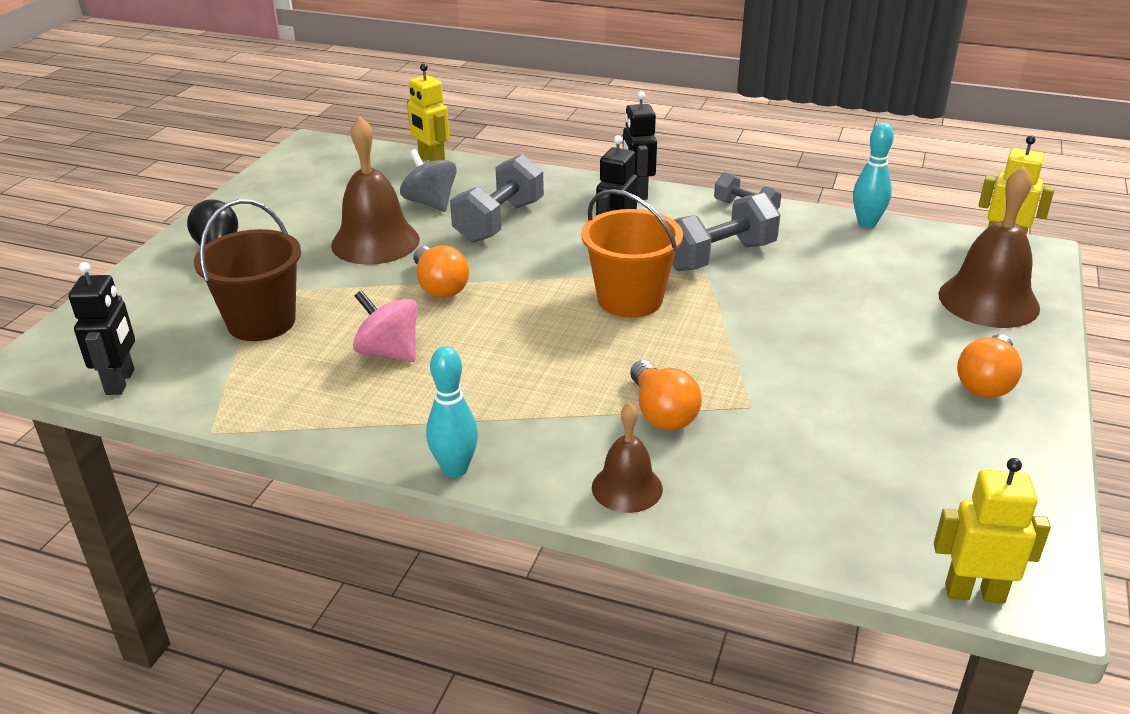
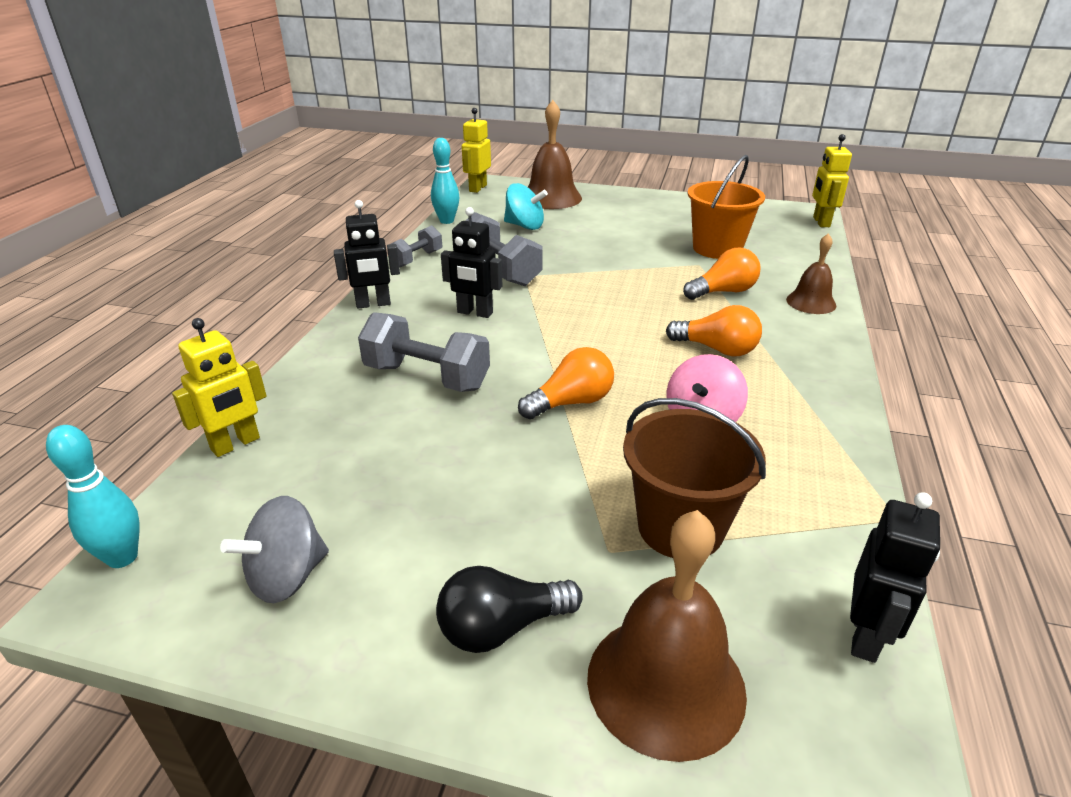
camera: 95 degrees left, 0 degrees up
(121, 382) = (866, 636): black robot -> black robot turned 120 degrees clockwise
(375, 242) = (472, 462): brown bell -> brown bell (665, 683)
(430, 203) = (370, 430): grey spinning top -> grey spinning top (287, 576)
(455, 469) = (841, 367): turquoise bowling pin -> turquoise bowling pin (122, 557)
(630, 299) = (575, 305): orange bucket -> orange bucket (717, 248)
(864, 276) = (524, 226): none -> turquoise spinning top
(986, 382) = (642, 205): orange light bulb -> orange light bulb (717, 349)

